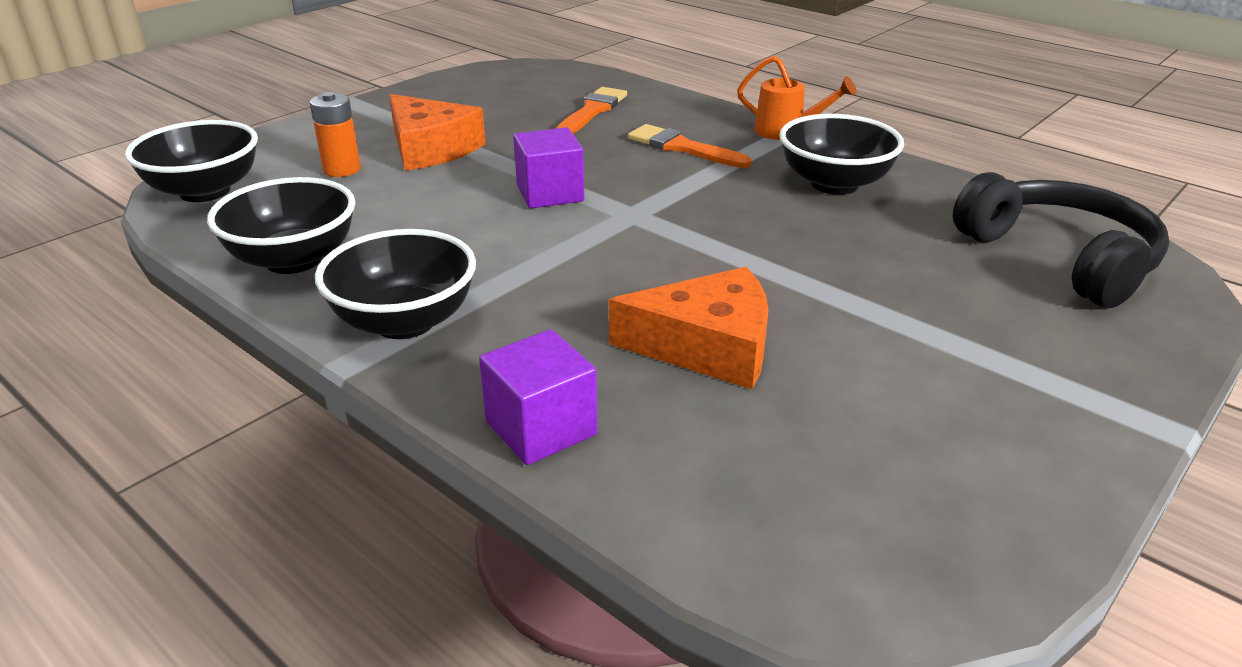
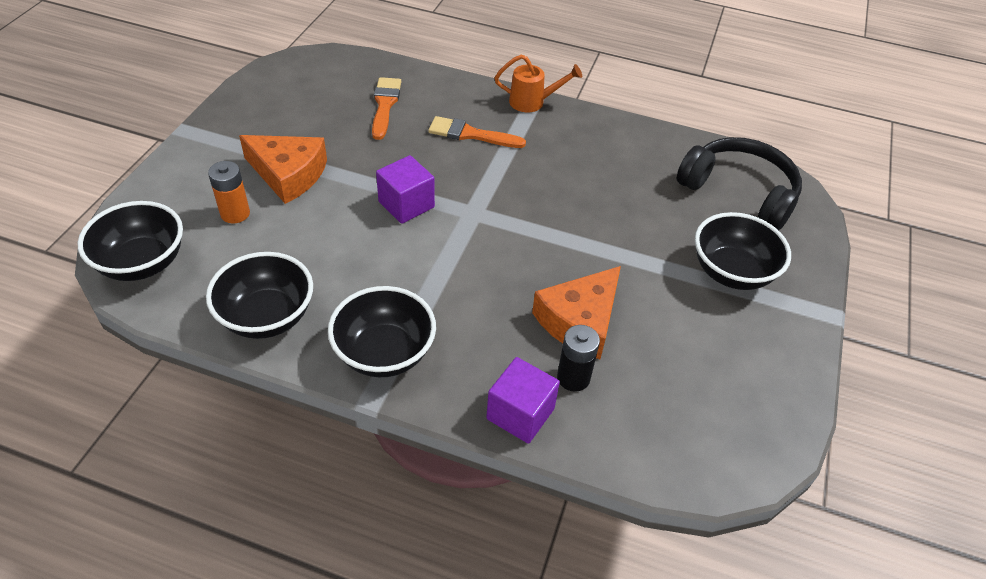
camera: 25 degrees left, 15 degrees up
(653, 406) = (573, 378): none -> black battery
(708, 346) = (580, 321): orange cheese -> orange cheese turned 150 degrees clockwise
(834, 184) = (587, 151): black bowl -> black bowl (731, 272)

